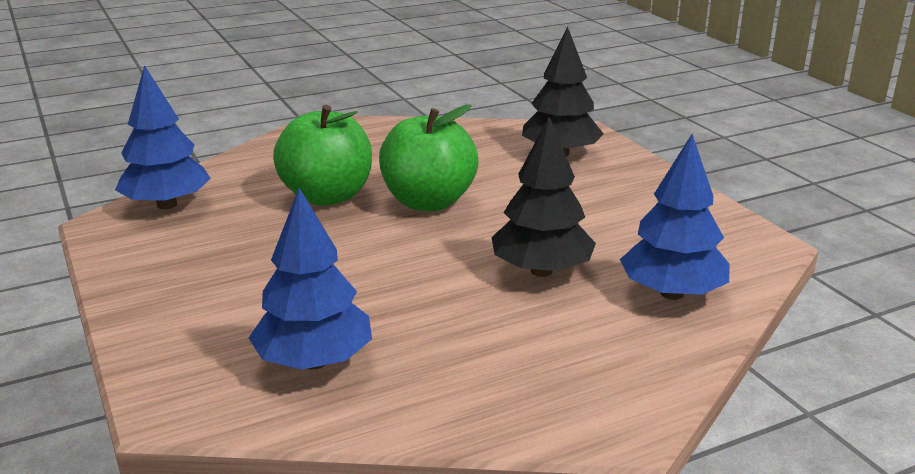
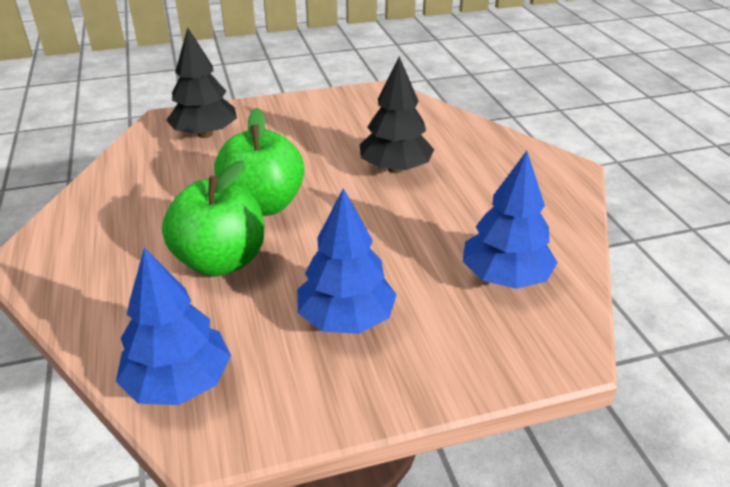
camera: 80 degrees left, 10 degrees up
(672, 293) = (434, 129): blue tree -> blue tree (346, 319)

